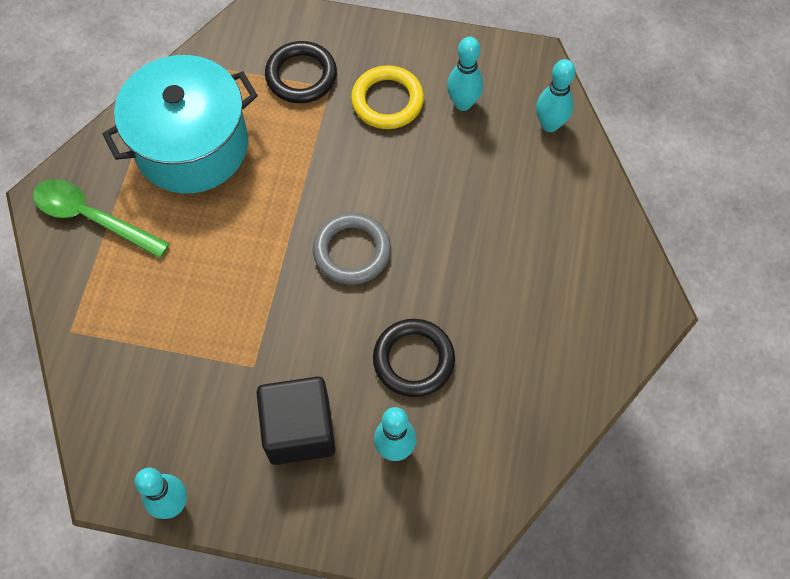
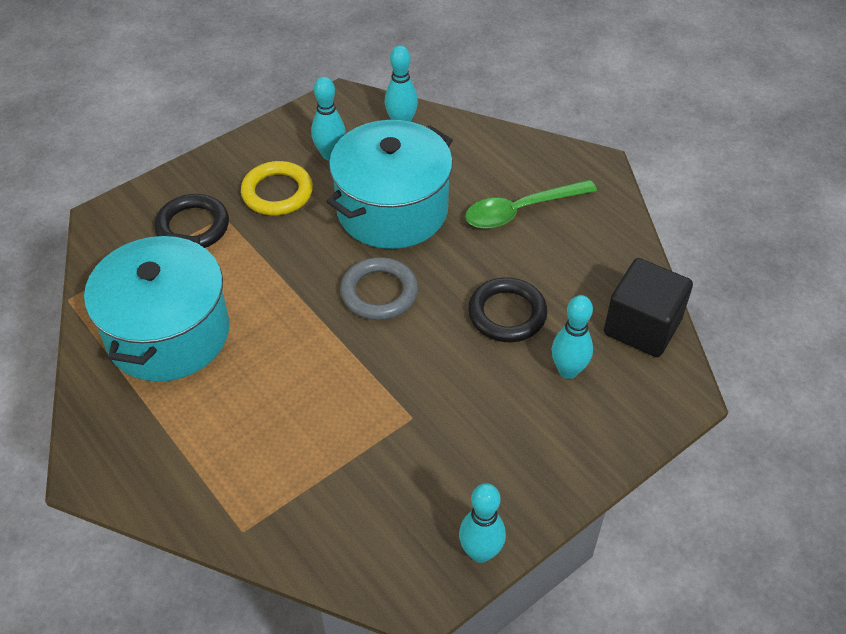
camera: 50 degrees left, 15 degrees down
(92, 217) = (151, 446): green spoon -> green spoon (520, 211)
(299, 430) = (497, 421): black cube -> black cube (642, 327)
(446, 193) = (392, 210): none -> turquoise pot

